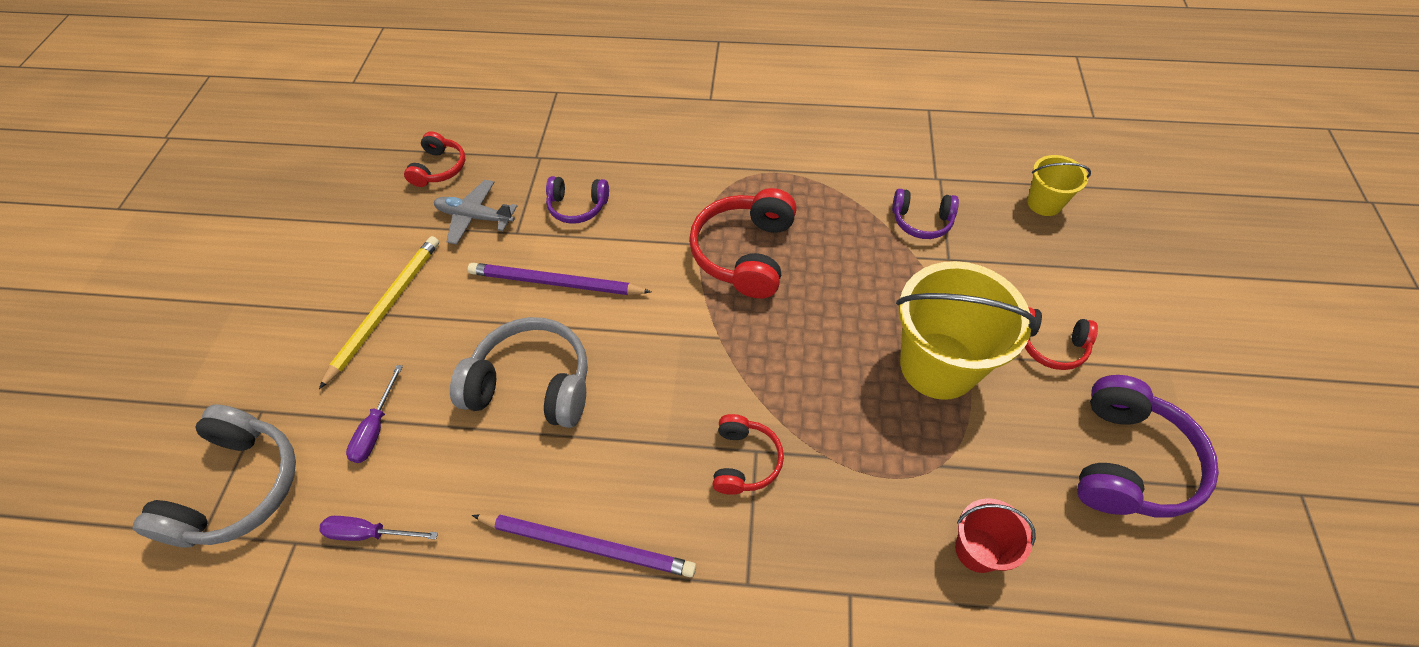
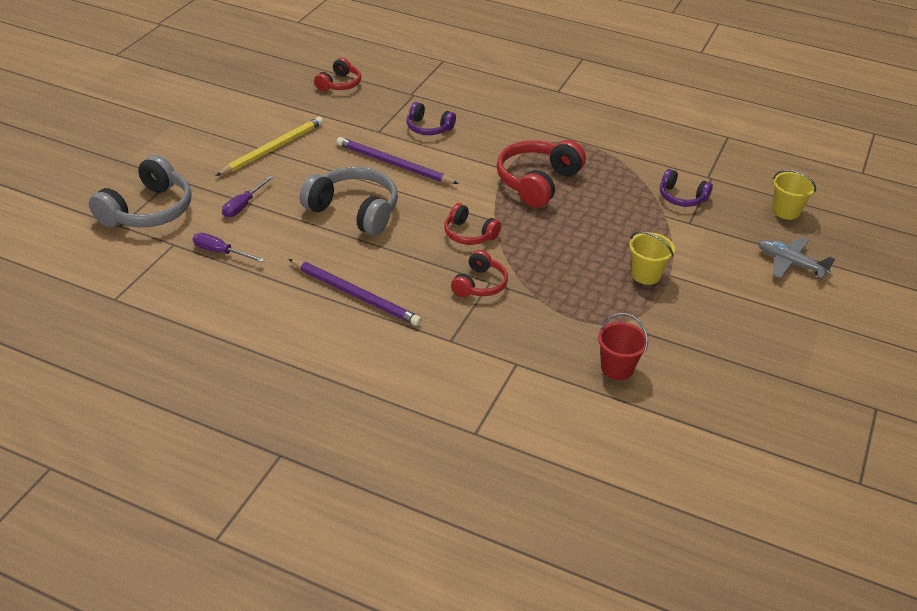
camera: 15 degrees right, 15 degrees down
(475, 217) = (353, 116): grey plane -> grey plane (790, 263)
(938, 365) = (646, 275): yellow bucket -> yellow bucket, size x0.50
(1051, 345) = (738, 286): red headphones -> red headphones (469, 234)
(1128, 462) = (755, 357): purple headphones -> none

